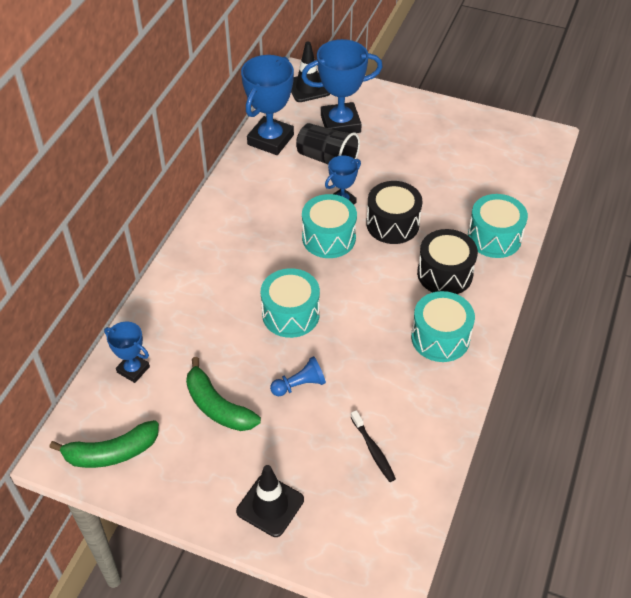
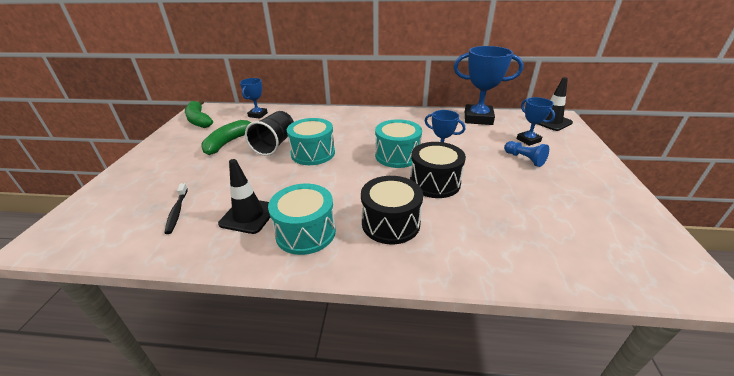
camera: 75 degrees right, 15 degrees down
(270, 505) = (141, 174): black traffic cone -> black traffic cone (248, 215)
(299, 385) = (246, 168): blue pawn -> blue pawn (524, 159)
(327, 159) = (481, 141): black cup -> black cup (274, 144)
(340, 124) = (528, 140): blue trophy -> blue trophy, size x0.55
(373, 450) = (177, 212): black toothbrush -> black toothbrush turned 60 degrees counterclockwise
(494, 237) = (466, 253): turquoise drum -> none

